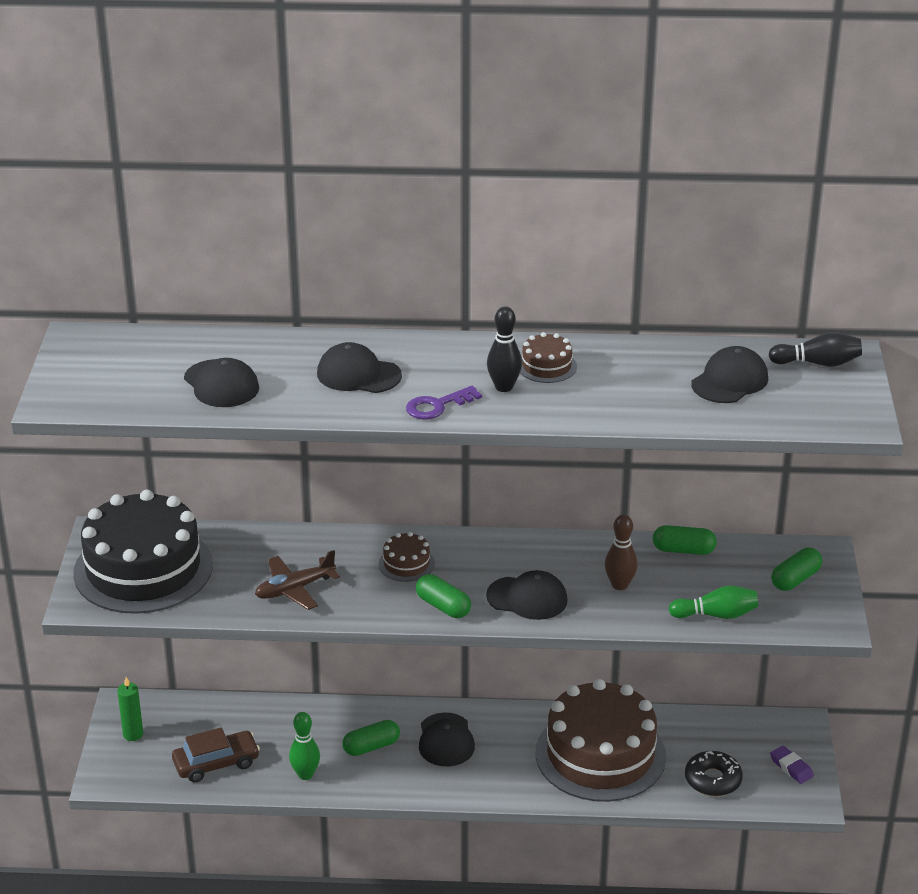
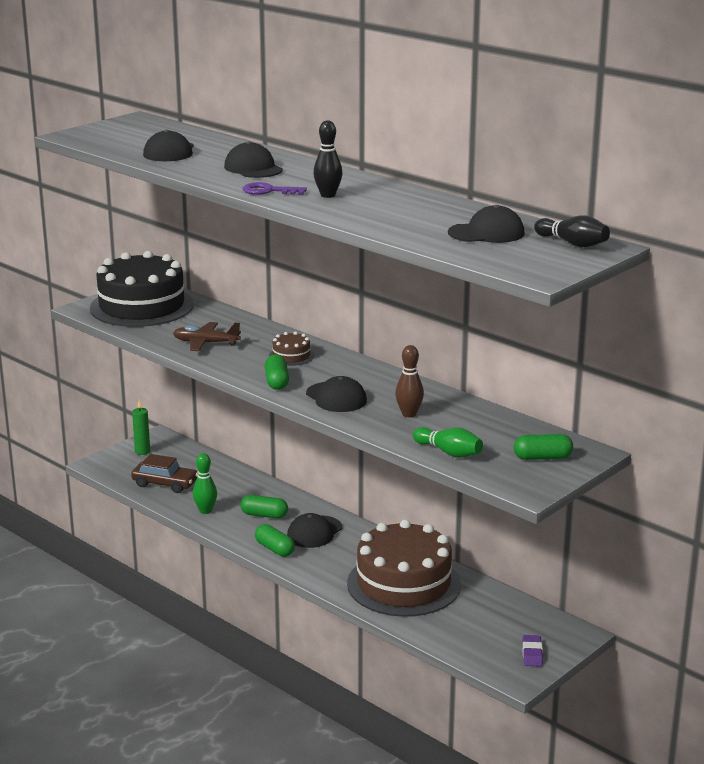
camera: 40 degrees right, 10 degrees down
(546, 366) = (376, 195): brown cake -> none
(683, 550) = (486, 414): green capsule -> green capsule (274, 549)
(713, 780) = (462, 633): black donut -> none

